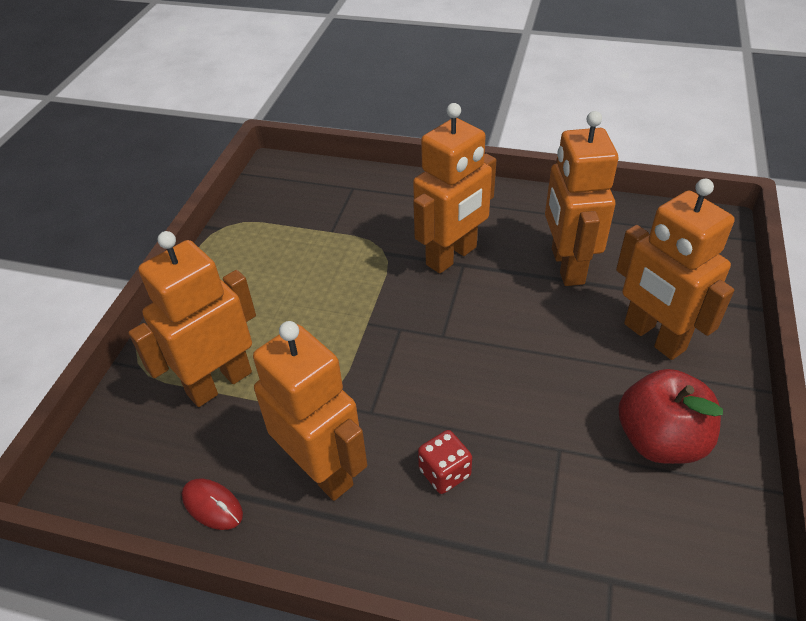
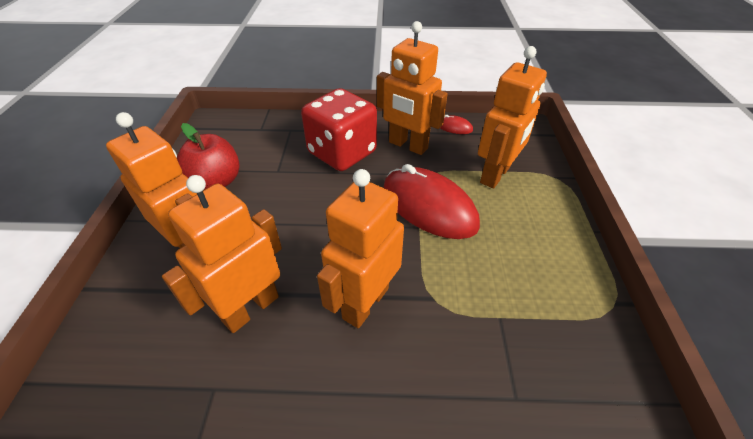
camera: 165 degrees right, 0 degrees up
(342, 346) = (428, 207): none -> red mouse
(444, 472) = (342, 153): red dice -> red dice, size x2.40
(566, 266) = (250, 308): orange robot -> orange robot turned 120 degrees counterclockwise

